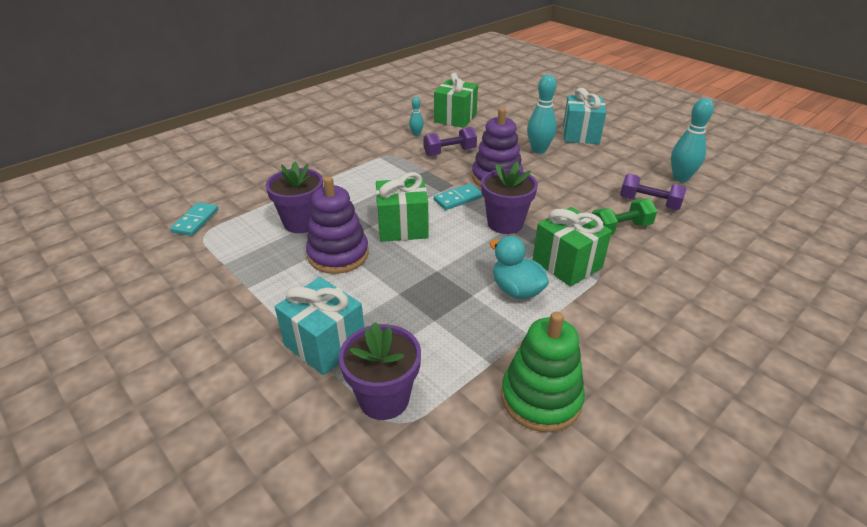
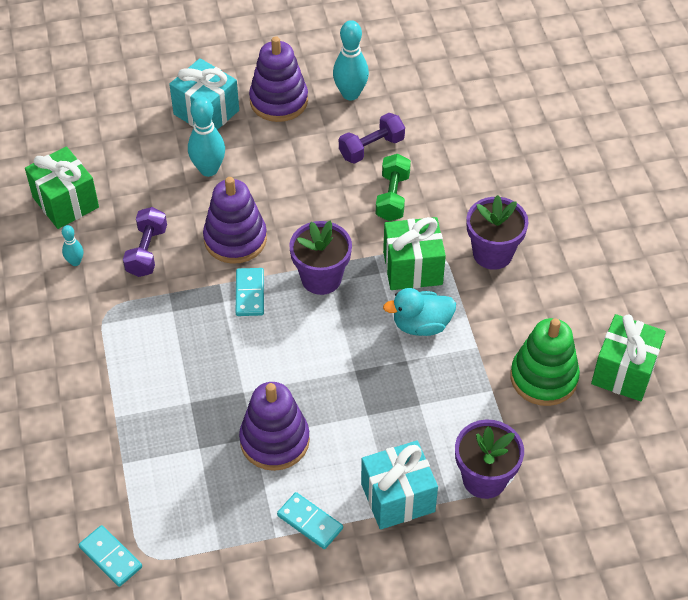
camera: 60 degrees left, 15 degrees up
(270, 300) = (310, 522): none -> turquoise domino
(301, 223) = (191, 453): purple flower pot -> purple flower pot (492, 253)
(402, 227) = (266, 366): green gift -> green gift (624, 371)
(629, 154) = (279, 101): none -> purple stacking toy

